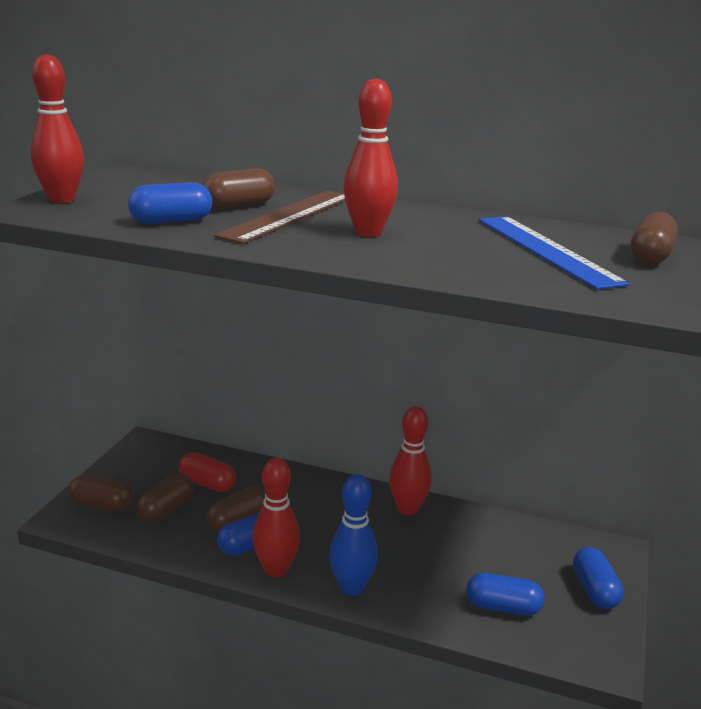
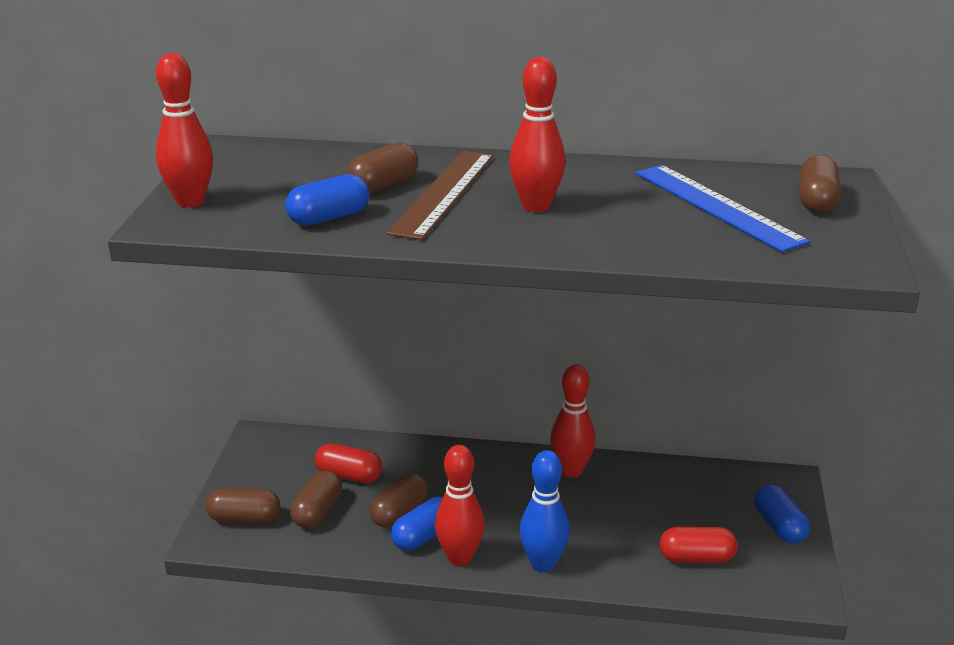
camera: 10 degrees left, 5 degrees up
(503, 607) = (696, 558): blue capsule -> red capsule

